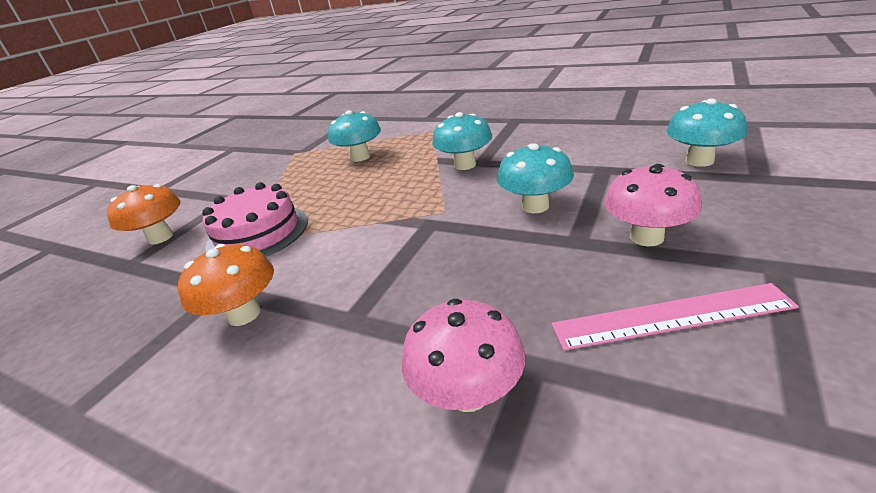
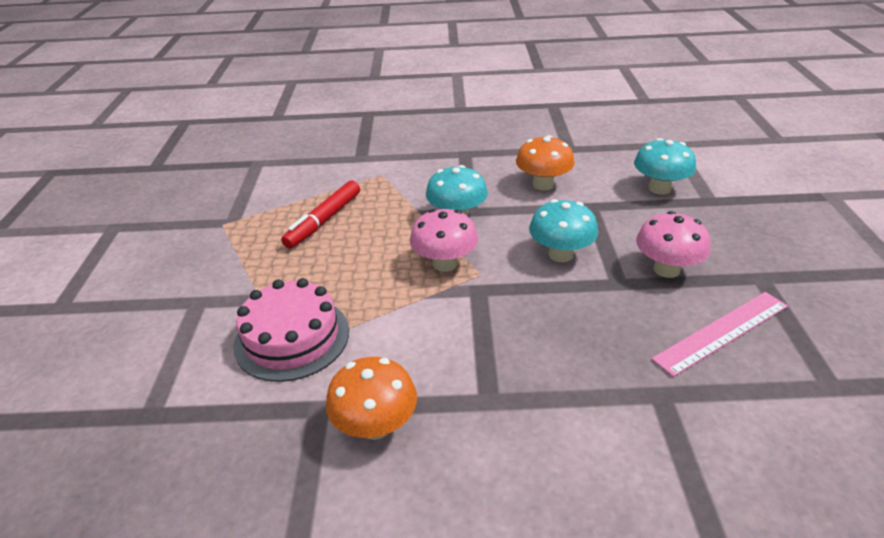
camera: 30 degrees left, 5 degrees up
(160, 237) = (156, 370): orange mushroom -> orange mushroom (543, 184)
(360, 157) = (324, 220): turquoise mushroom -> red marker
(468, 393) = (634, 428): pink mushroom -> pink mushroom (445, 263)

